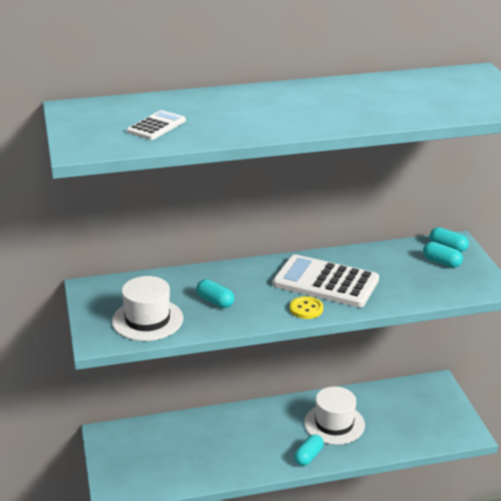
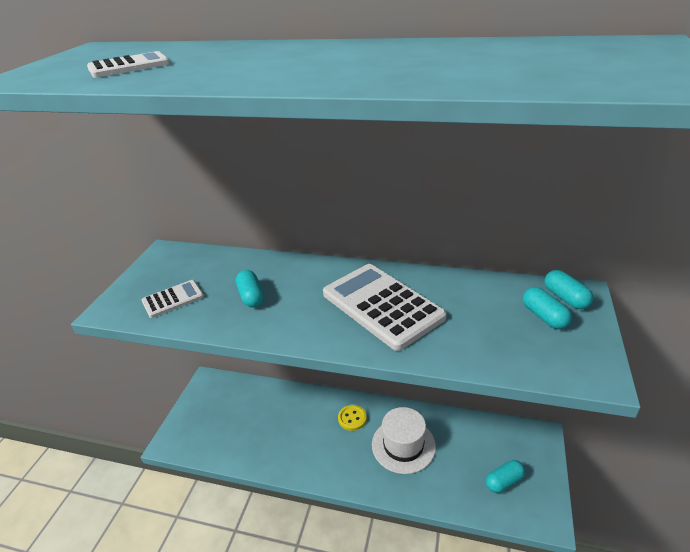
camera: 30 degrees right, 5 degrees up
(147, 320) = (173, 299): white hat -> white calculator
(306, 309) = (332, 333): yellow button -> yellow button (352, 418)
(308, 456) = (355, 474): turquoise capsule -> turquoise capsule (504, 481)

